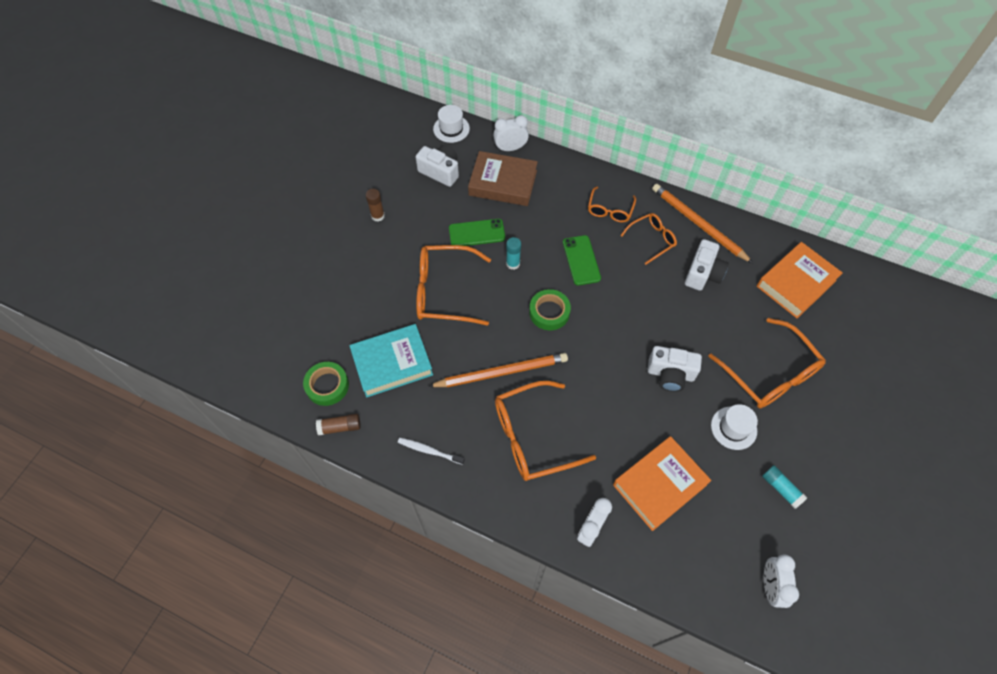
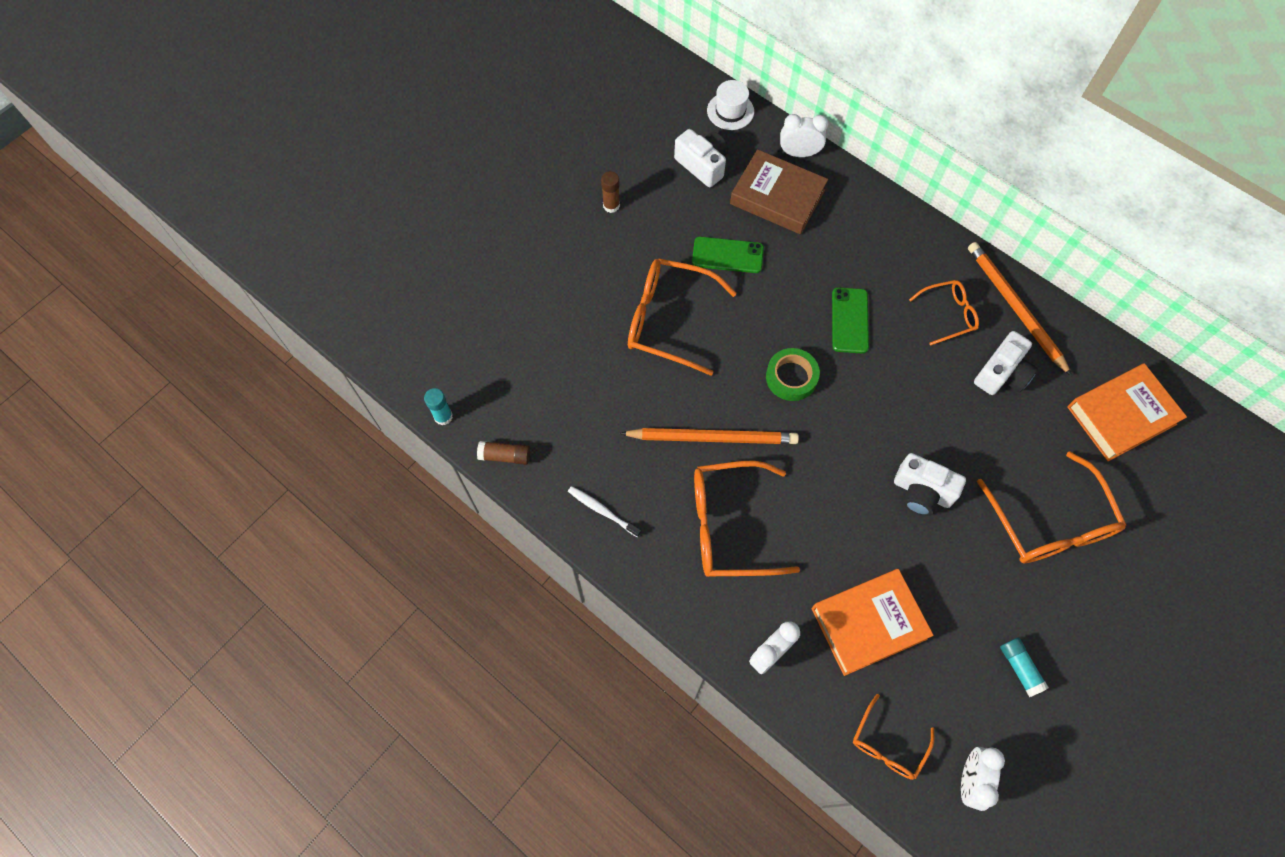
camera: 15 degrees right, 5 degrees up
(327, 385) = (502, 403): green tape -> none
(392, 363) = (584, 394): turquoise book -> none
(513, 263) = (762, 305): turquoise glue stick -> turquoise glue stick (443, 416)
(610, 210) = (905, 263): orange glasses -> orange glasses (888, 744)
(733, 428) = (982, 578): white hat -> none

